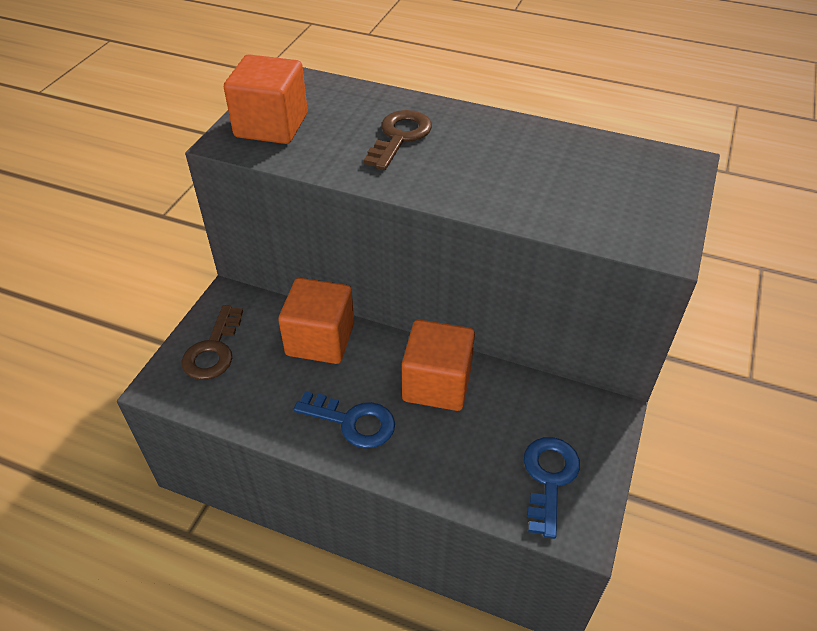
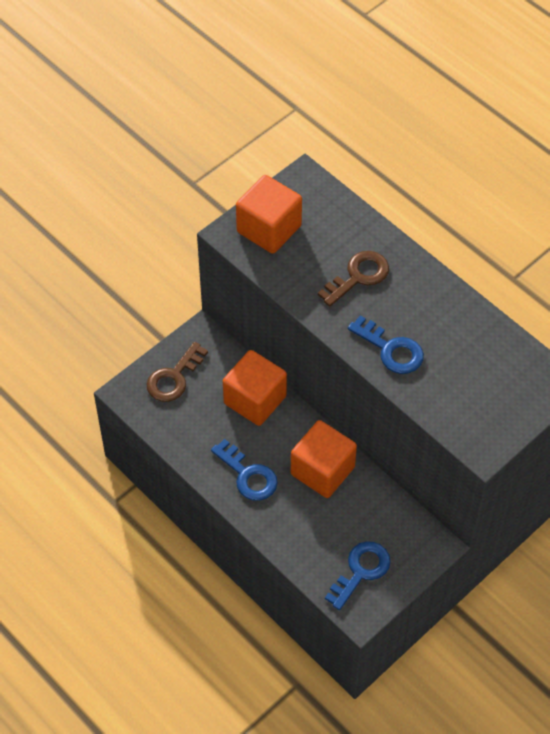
camera: 25 degrees right, 10 degrees up
(483, 188) = (391, 349): none -> blue key

